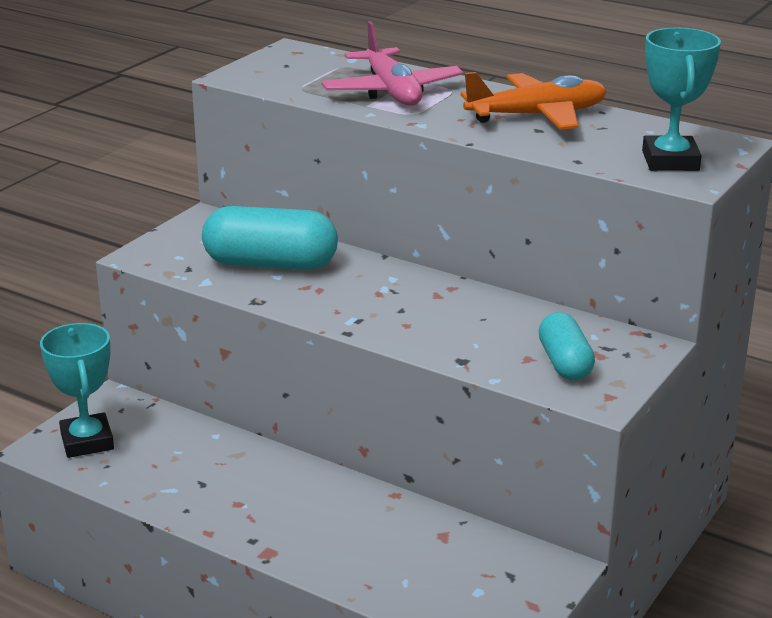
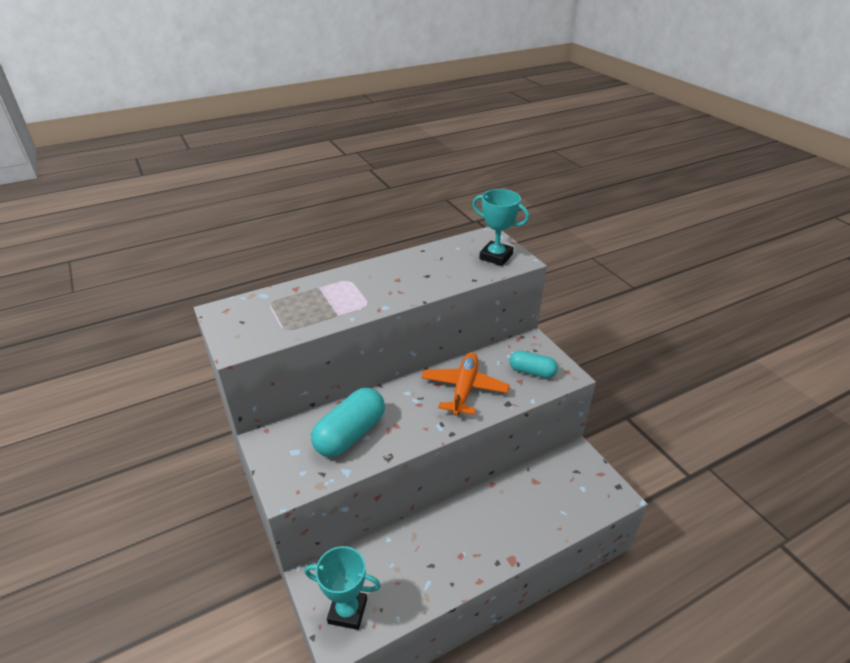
camera: 60 degrees left, 10 degrees up
(392, 91) = (329, 299): pink plane -> none
(537, 115) = (410, 269): orange plane -> orange plane (464, 389)

